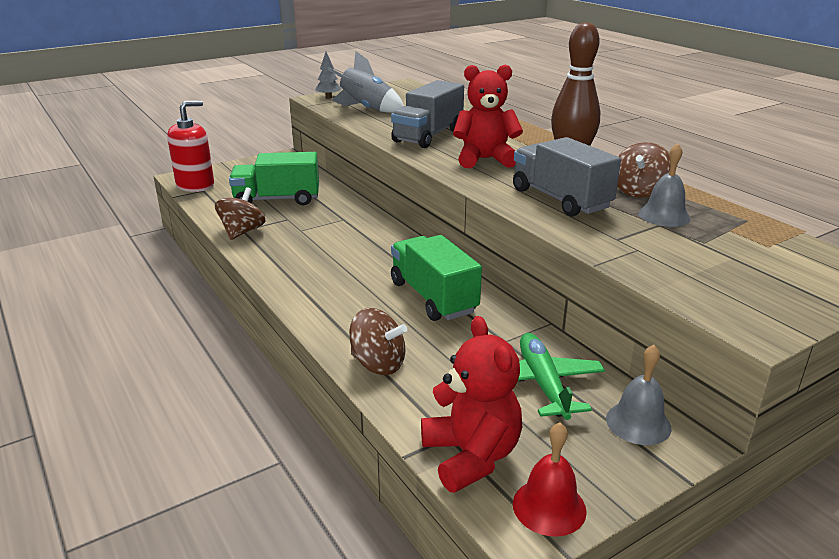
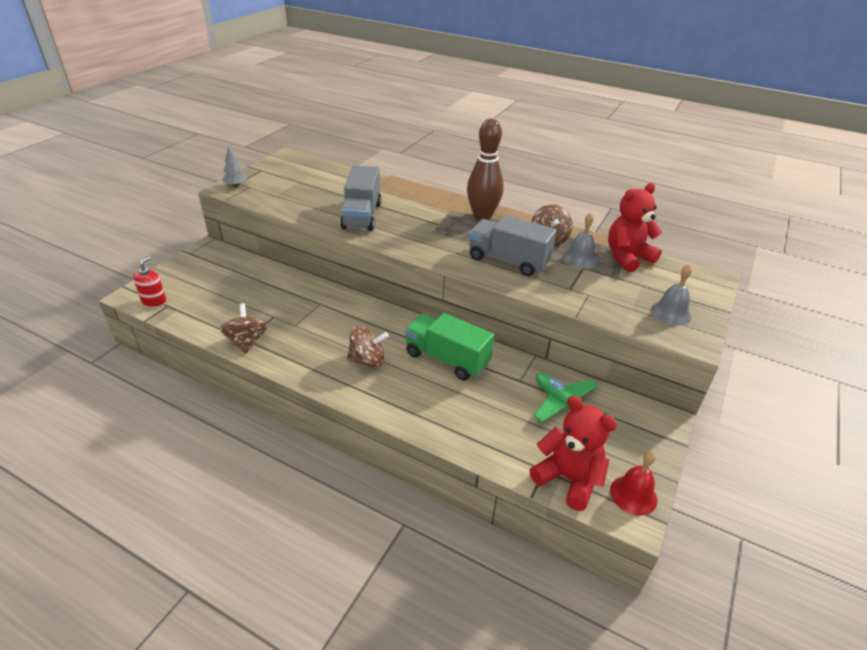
camera: 30 degrees left, 10 degrees up
(195, 185) = (154, 301): red soap dispenser -> red soap dispenser, size x0.61
(277, 199) = (246, 298): green truck -> none
(366, 109) = (283, 194): grey rocket -> none
(378, 364) = (457, 431): brown spinning top -> brown spinning top (367, 360)
(485, 159) = (426, 232): red teddy bear -> red teddy bear (627, 257)
(638, 423) = (635, 415): grey bell -> grey bell (671, 313)

